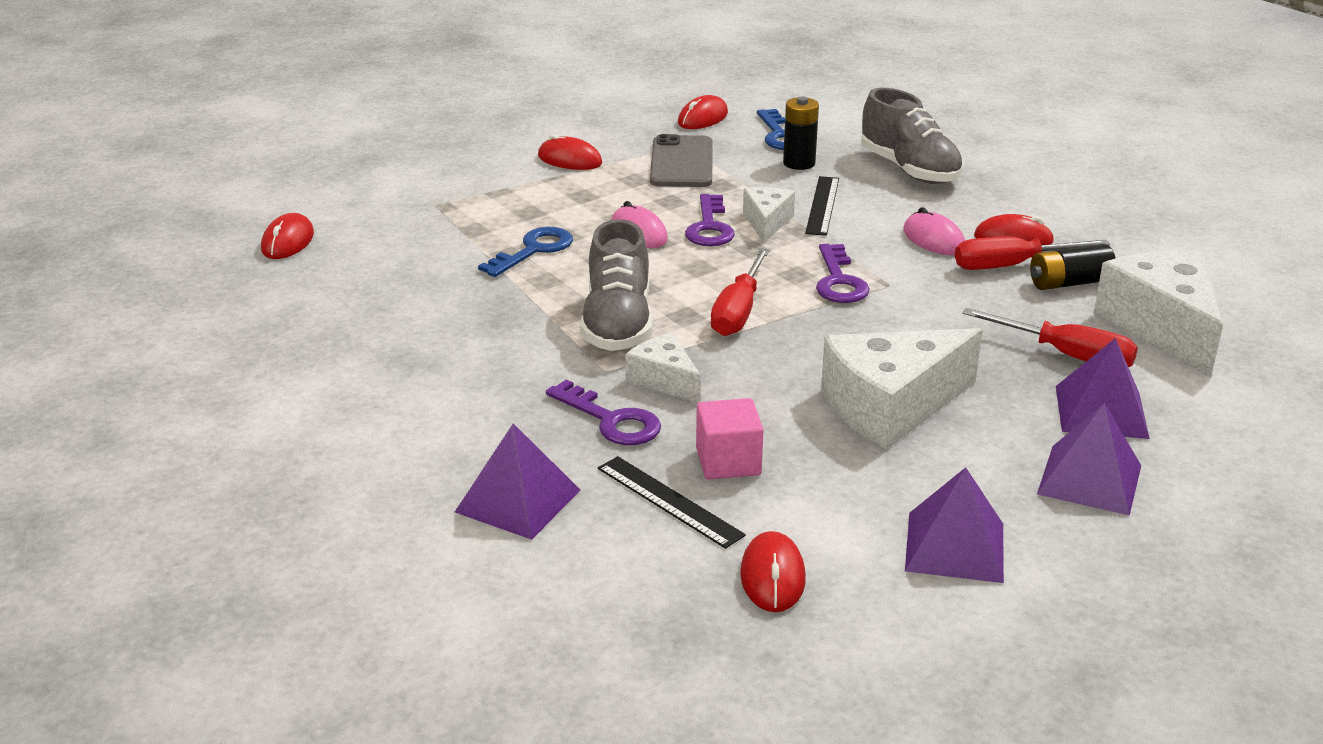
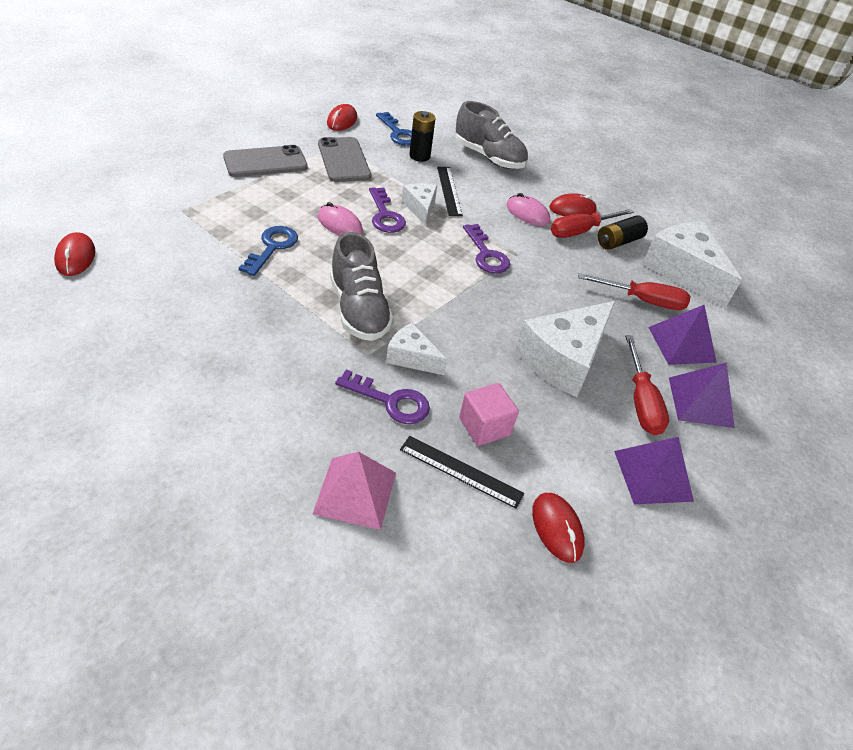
camera: 25 degrees left, 15 degrees up
(518, 500) = (355, 492): purple pyramid -> pink pyramid
(570, 160) = (265, 162): red mouse -> grey phone
(738, 312) = (434, 288): red screwdriver -> red screwdriver (641, 401)

